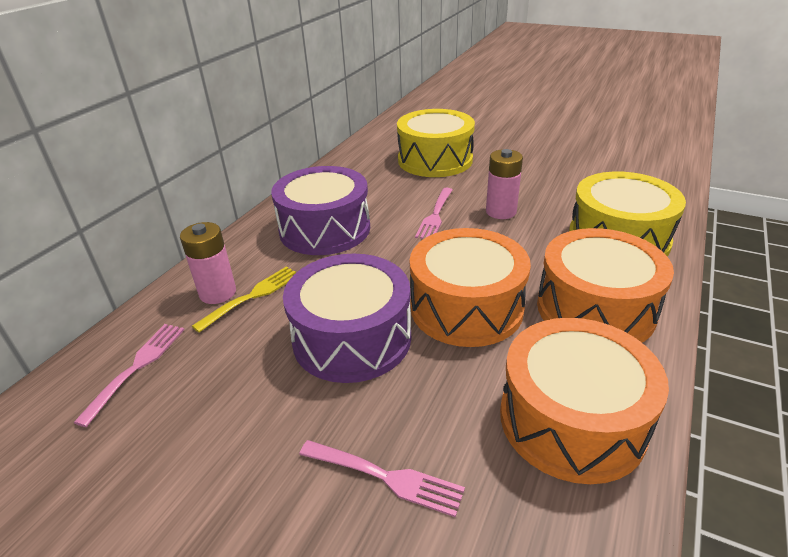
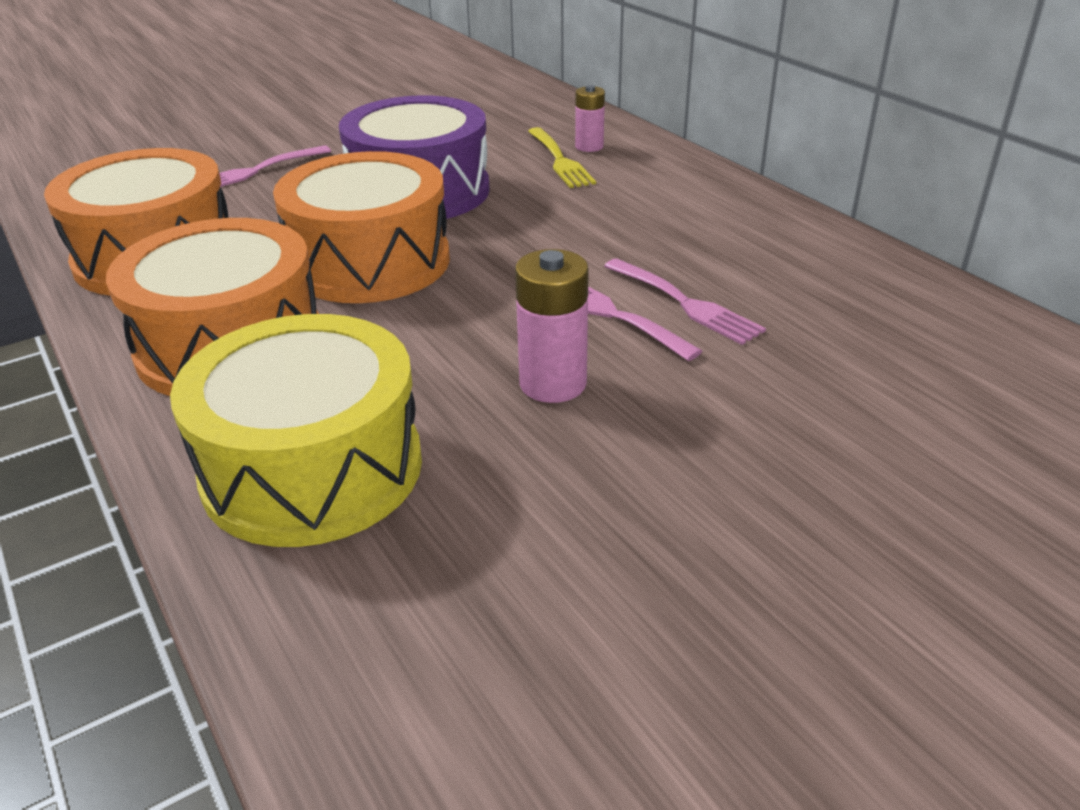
camera: 120 degrees right, 0 degrees up
(137, 367) = (514, 110): pink fork -> pink fork (685, 303)
(217, 293) = (589, 146): pink battery -> pink battery, size x0.64
(325, 229) = (667, 222): purple drum -> none
(435, 160) = (864, 397): yellow drum -> none

